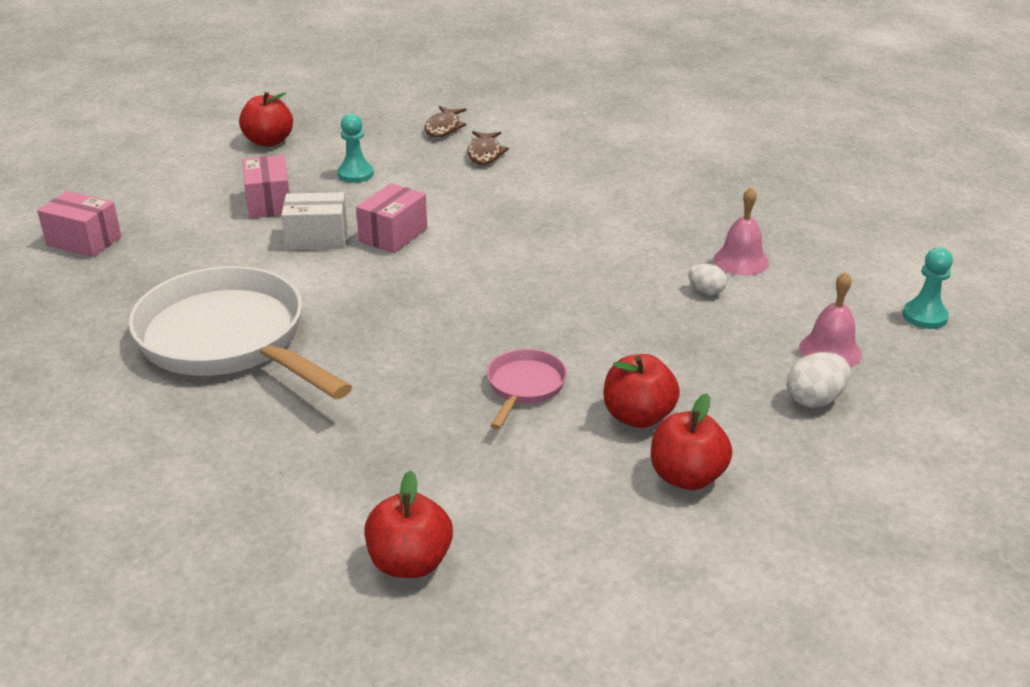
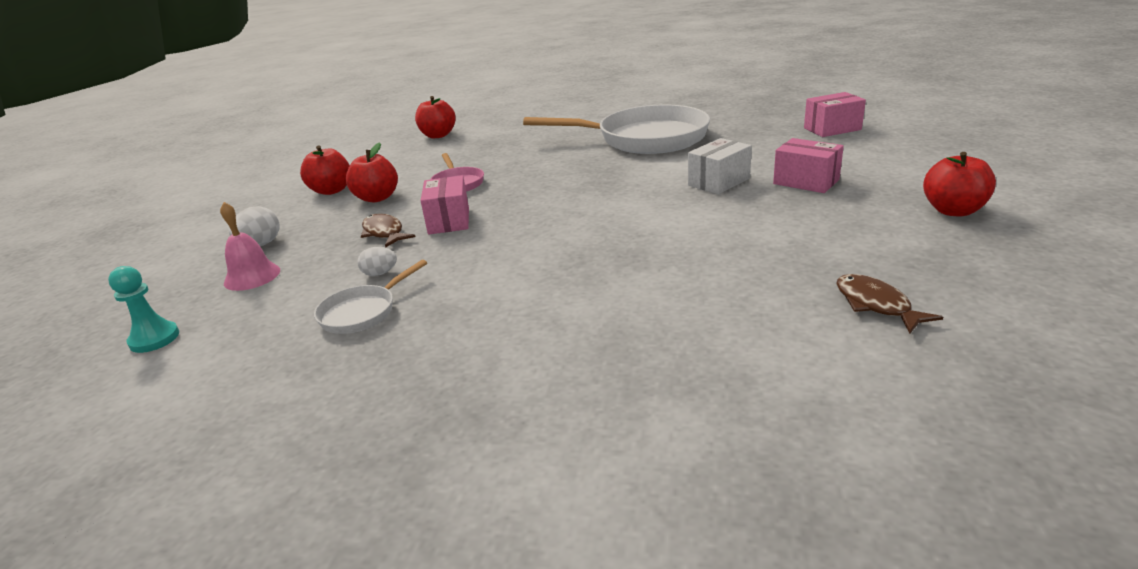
camera: 145 degrees right, 5 degrees down
(355, 174) = (813, 223): turquoise pawn -> none
(393, 235) = (677, 204): pink box -> pink box (449, 221)
(485, 154) = (764, 297): brown fish -> brown fish (384, 233)
(741, 260) = (362, 312): pink bell -> white pan

